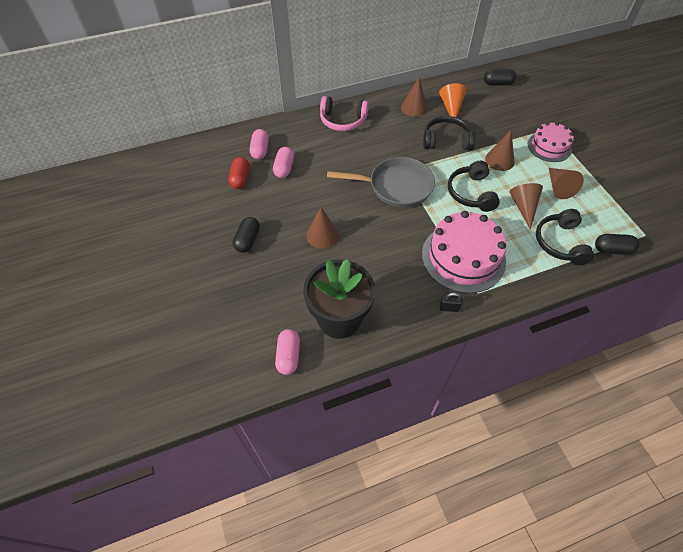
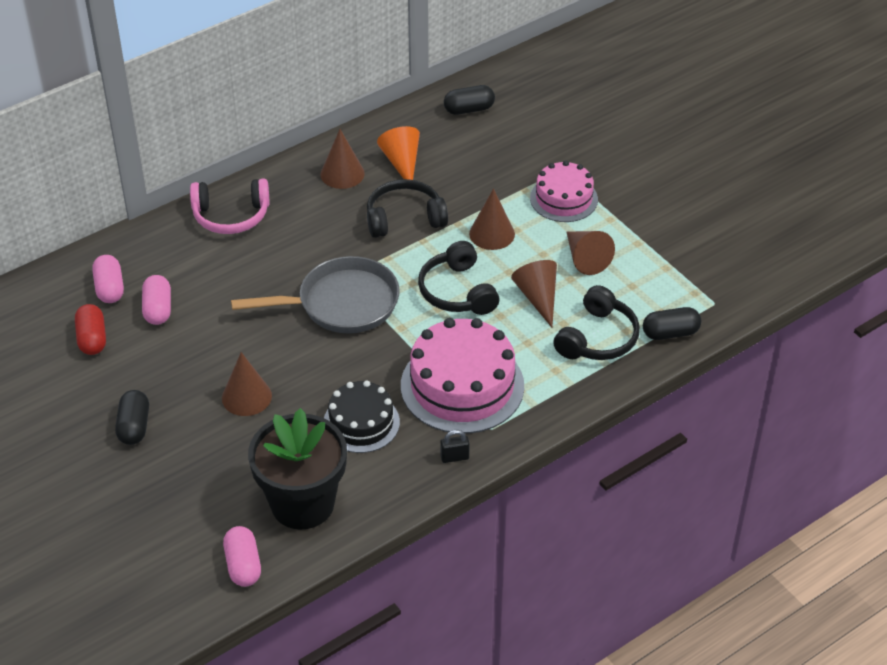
camera: 15 degrees left, 10 degrees down
(391, 269) = (361, 423): none -> black cake
(560, 243) = (597, 338): black headphones -> black headphones turned 135 degrees counterclockwise

